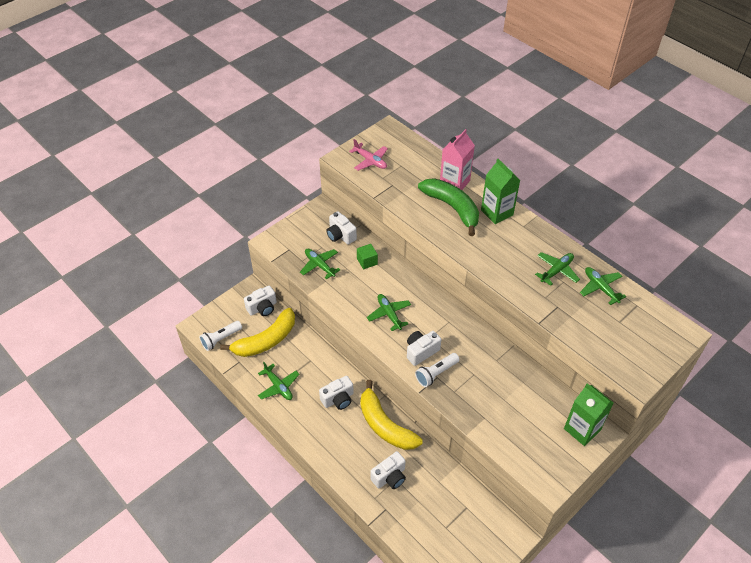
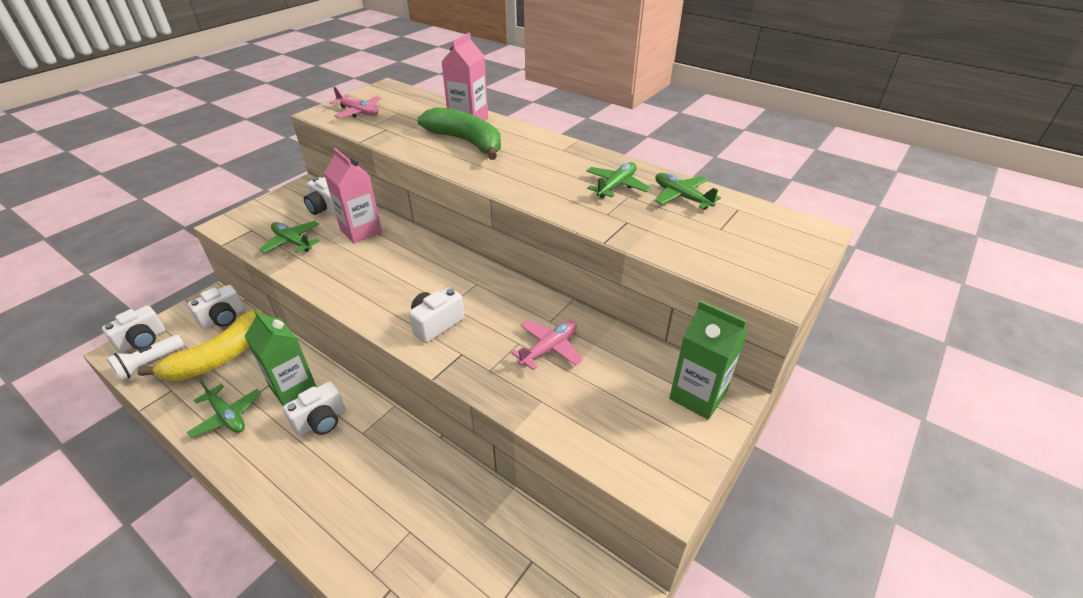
camera: 10 degrees left, 10 degrees down
(367, 261) = (361, 231): green cube -> pink carton
(385, 425) = (393, 448): yellow banana -> none
(389, 314) = (389, 285): green plane -> none
(390, 477) = (399, 530): white camera -> white camera (142, 340)
(436, 373) = (459, 349): white flashlight -> none
(493, 381) = (549, 348): none -> pink plane
(497, 212) = (526, 141): green carton -> green carton (293, 388)

